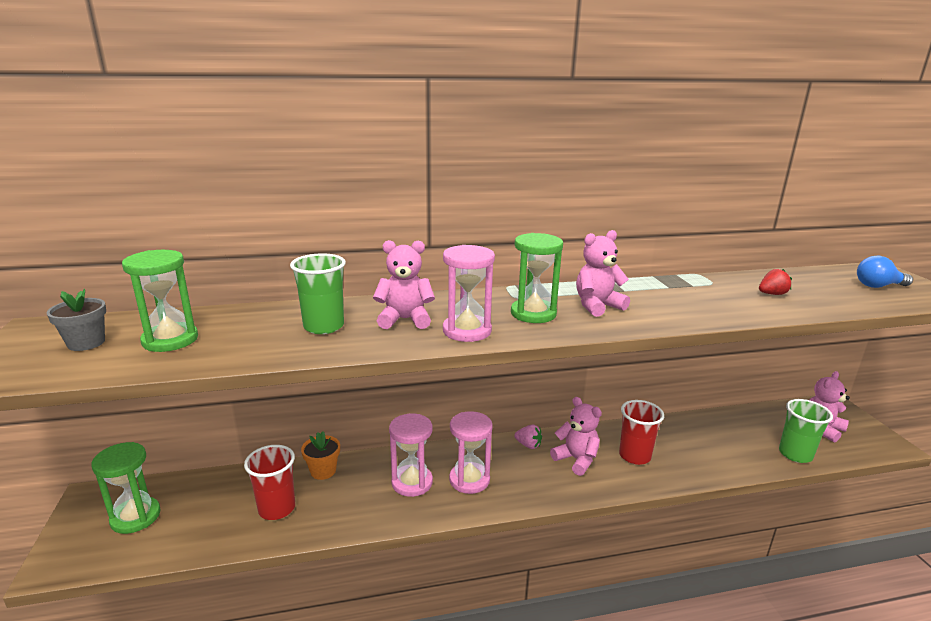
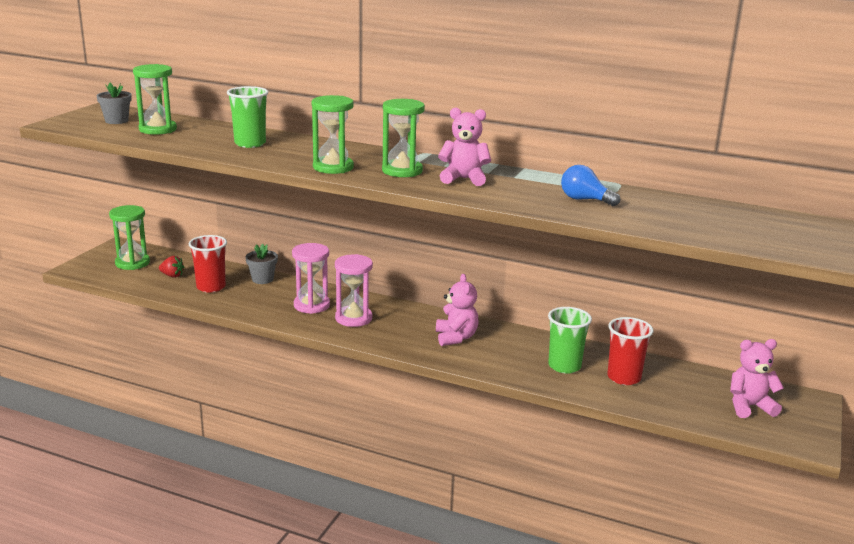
camera: 35 degrees right, 0 degrees up
(323, 471) = (262, 279): orange flower pot -> grey flower pot
(405, 319) = (306, 152): pink teddy bear -> none
(467, 331) = (333, 167): pink hourglass -> green hourglass
(528, 445) = (431, 317): pink strawberry -> none
(634, 456) = (511, 353): red cup -> red cup (624, 377)
(772, 294) = (649, 211): red strawberry -> red strawberry (172, 275)
(795, 454) = (675, 408): green cup -> green cup (564, 366)
(878, 286) = (794, 235): blue light bulb -> blue light bulb (584, 200)

